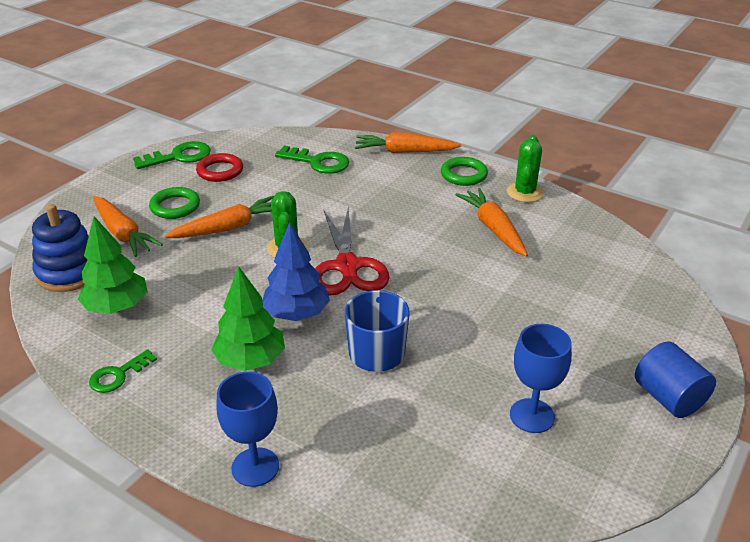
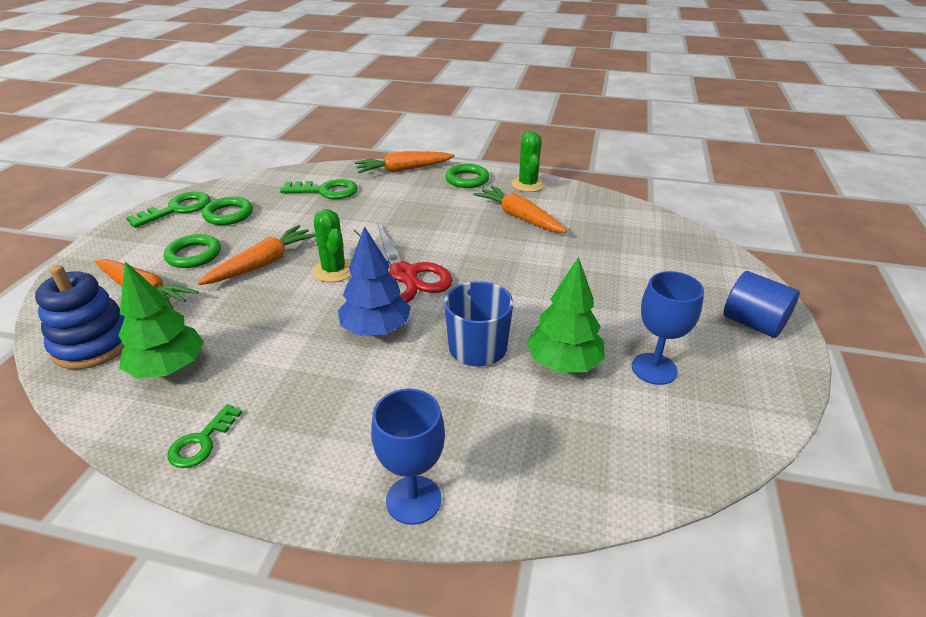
camera: 20 degrees left, 0 degrees up
(220, 171) = (228, 214): red ring -> green ring
(250, 360) = (350, 387): green tree -> green tree (563, 363)

